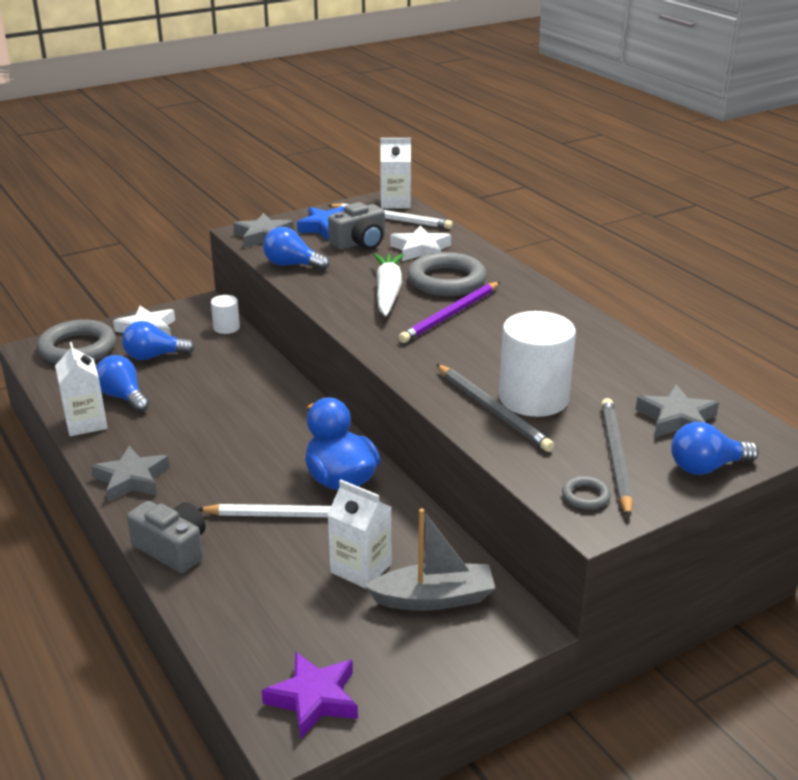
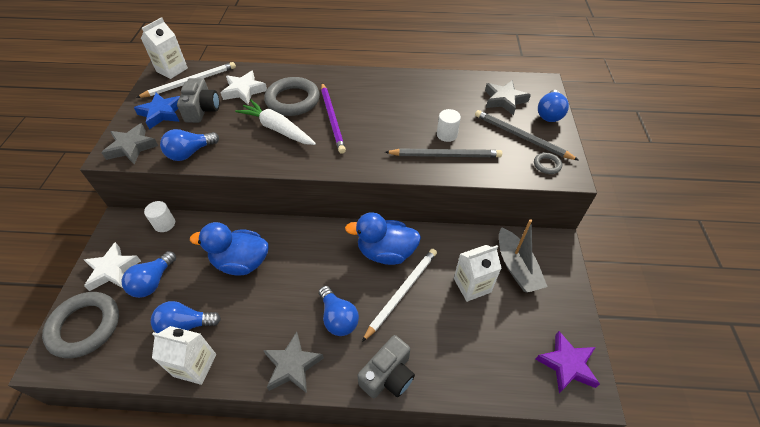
camera: 55 degrees left, 20 degrees up
(172, 549) = (388, 375): grey camera -> grey camera turned 150 degrees clockwise
(215, 484) = (338, 318): none -> blue light bulb
(225, 392) = (241, 262): none -> blue duck
(433, 598) = (516, 267): grey boat -> grey boat turned 135 degrees clockwise
(533, 398) = (446, 135): white cylinder -> white cylinder, size x0.48

